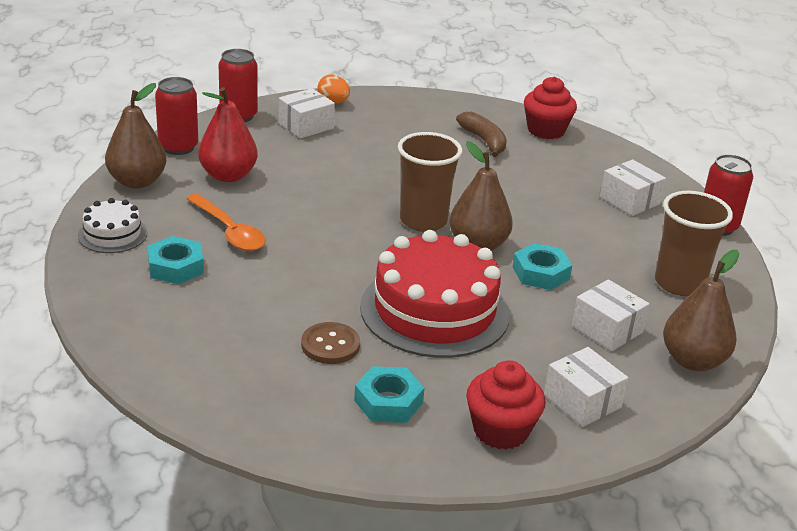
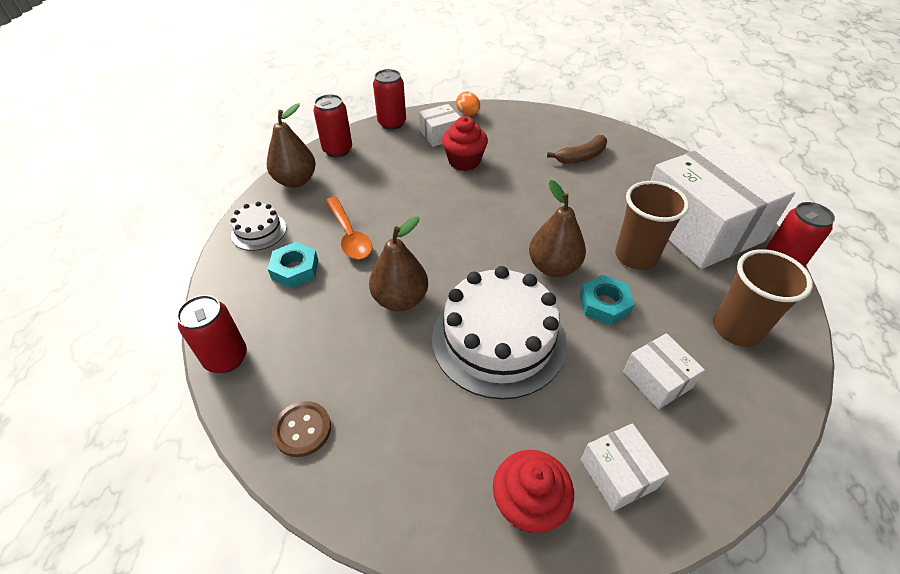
camera: 15 degrees right, 15 degrees up
(129, 350) = (226, 358): none -> red can
(228, 175) = (366, 179): red pear -> none
(330, 345) = (395, 371): brown button -> brown button (302, 429)
(388, 402) = (429, 449): turquoise nut -> none
(423, 221) = (511, 236): brown cup -> brown cup (635, 256)
(434, 310) = (498, 339): red cake -> white cake
(484, 141) = (581, 157): brown banana -> brown banana turned 75 degrees clockwise
(546, 130) = (636, 149): red cupcake -> red cupcake (464, 161)
(629, 200) = (699, 227): white box -> white box, size x2.28
(693, 361) = (740, 432): brown pear -> brown pear (400, 299)

